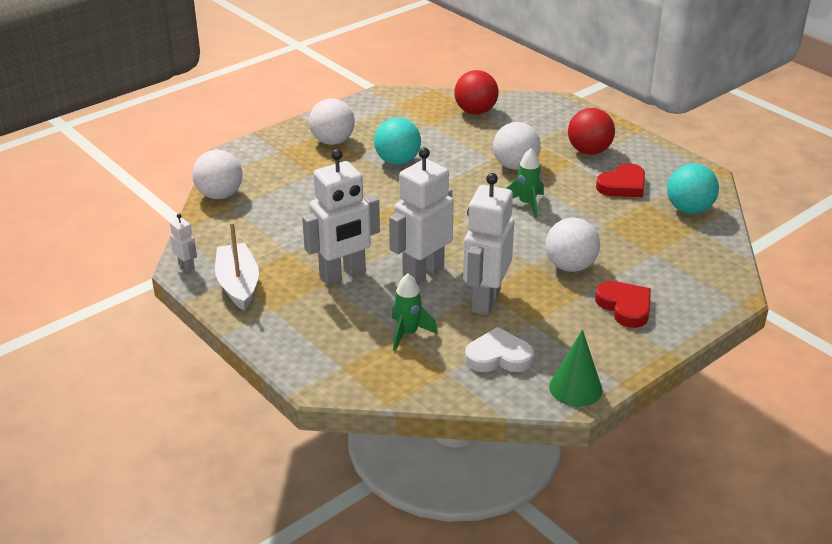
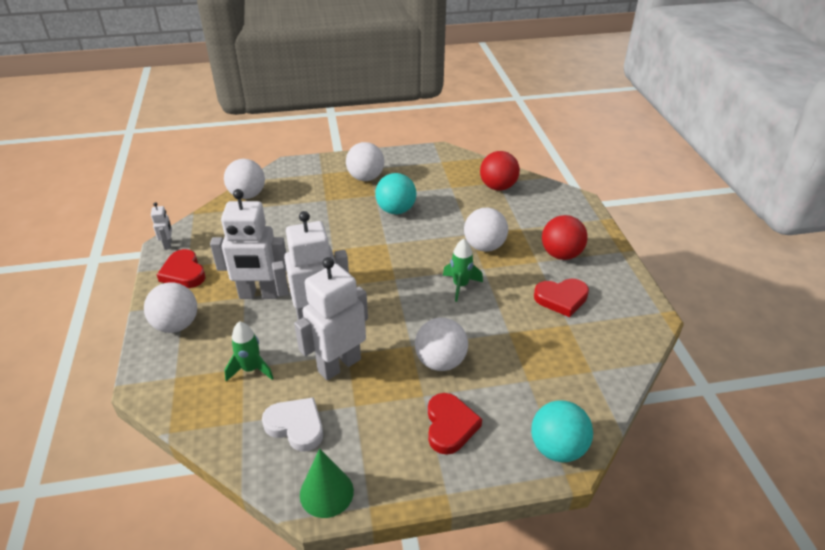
camera: 30 degrees right, 5 degrees up
(238, 284) = (183, 273): white boat -> red heart
(288, 328) = (176, 325): none -> white ball
(689, 209) = (603, 347): turquoise ball -> turquoise ball (557, 448)

